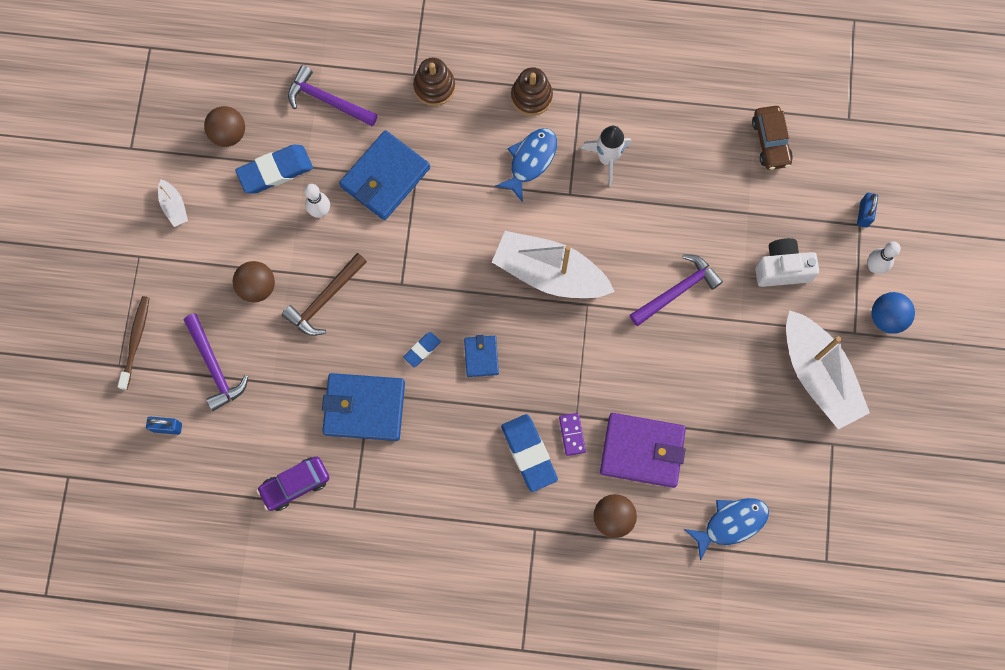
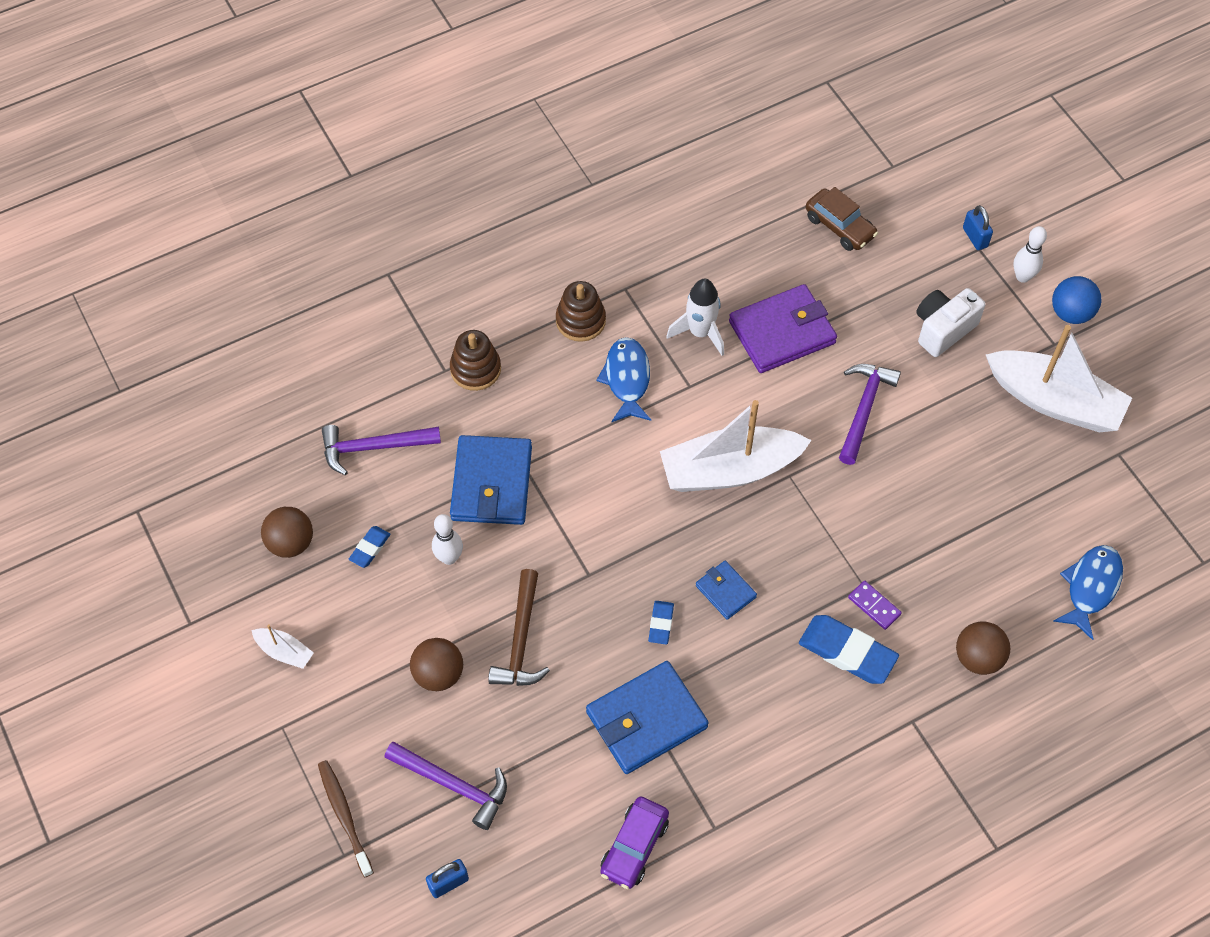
camera: 35 degrees left, 15 degrees down
(275, 171) = (370, 548): blue eraser -> blue eraser, size x0.52
(642, 451) = (953, 576): purple wallet -> purple wallet (782, 332)

